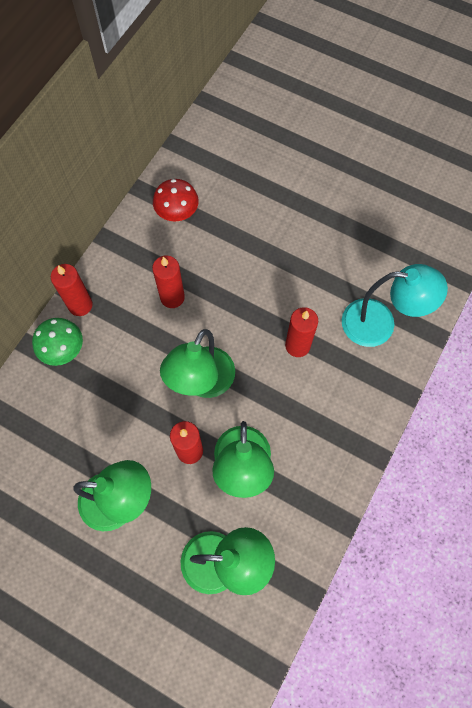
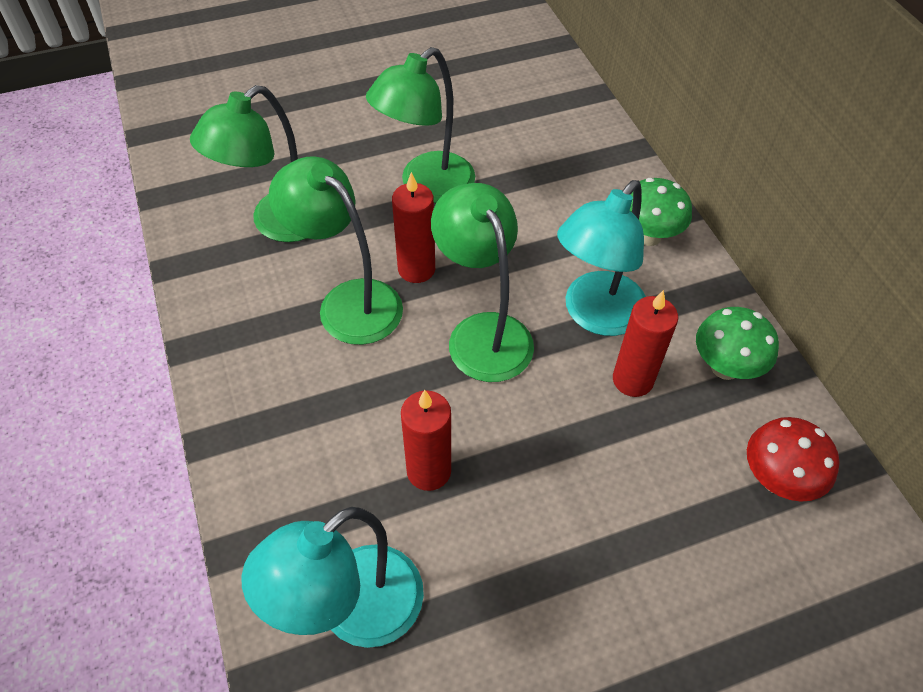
camera: 130 degrees right, 15 degrees down
(80, 305) = (700, 283): red candle -> none
(130, 264) = (725, 367): none -> green mushroom
(145, 339) = (595, 315): none -> turquoise lamp

